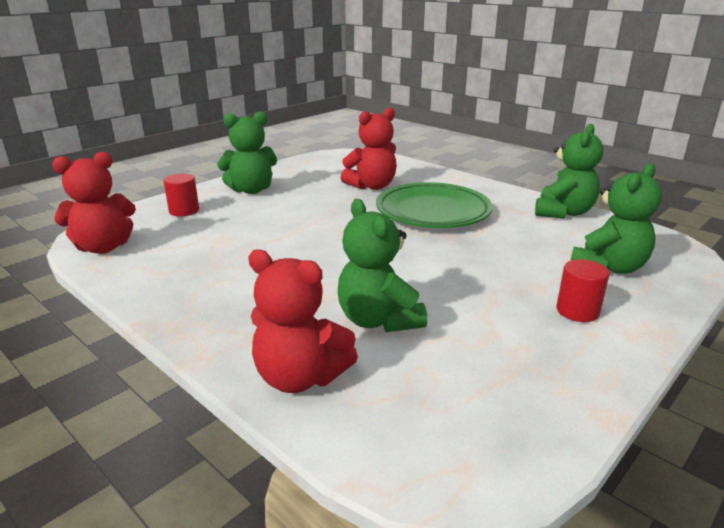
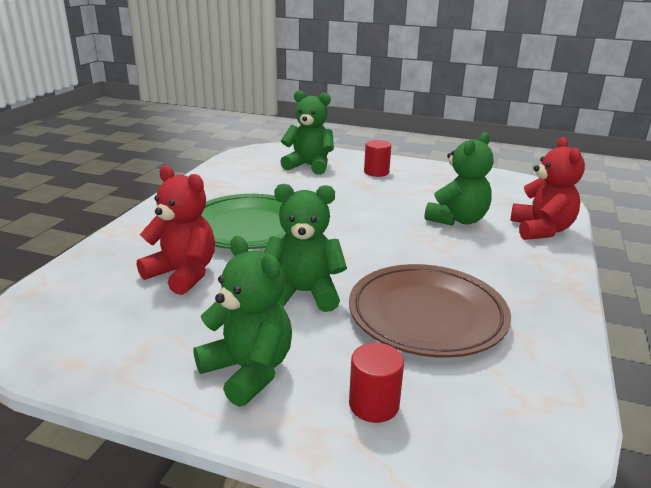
camera: 115 degrees left, 0 degrees up
(103, 247) = (540, 419): red teddy bear -> none
(232, 245) = (427, 316): none -> brown plate
(563, 212) = (214, 179): green teddy bear -> green teddy bear (303, 293)

